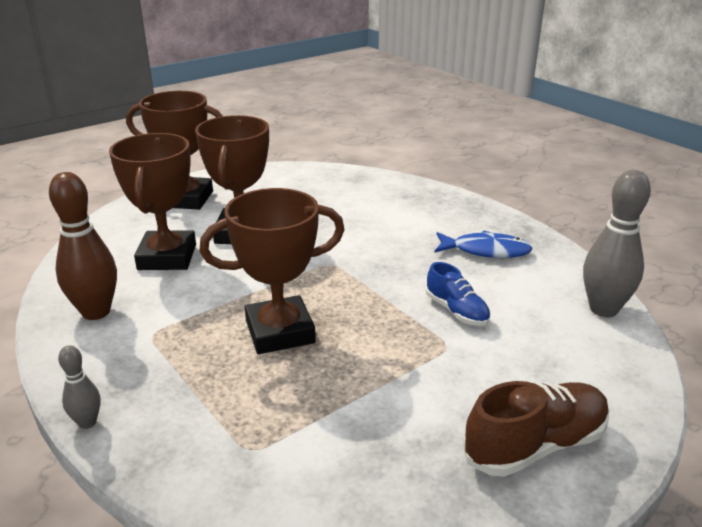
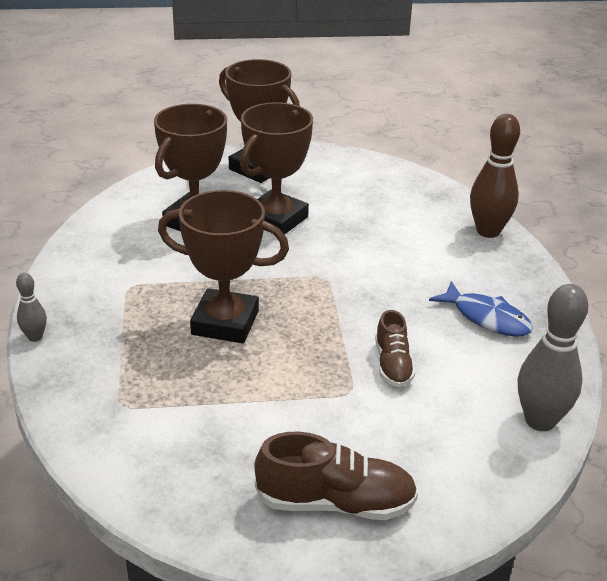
camera: 30 degrees right, 5 degrees up
(96, 312) = (105, 251): brown bowling pin -> brown bowling pin (488, 231)
(456, 311) = (393, 364): blue shoe -> brown shoe

